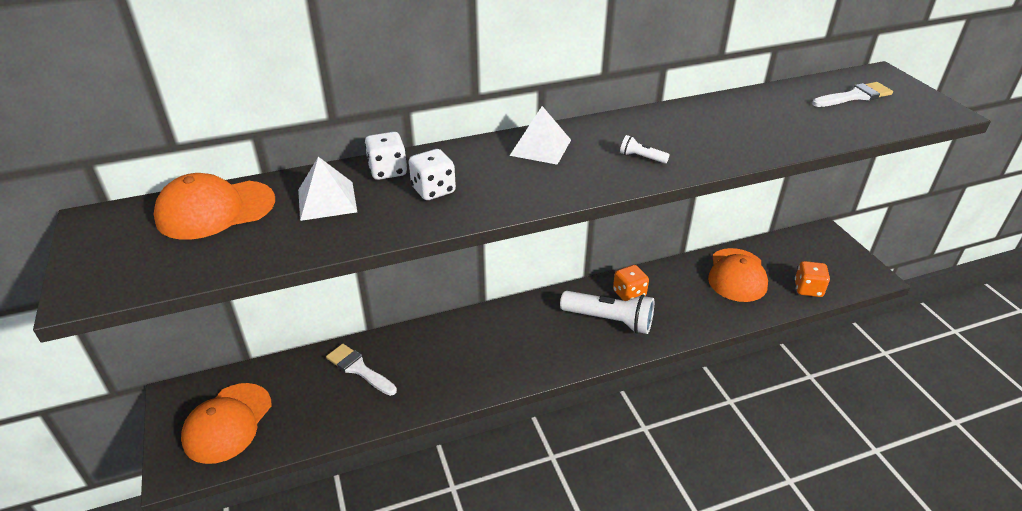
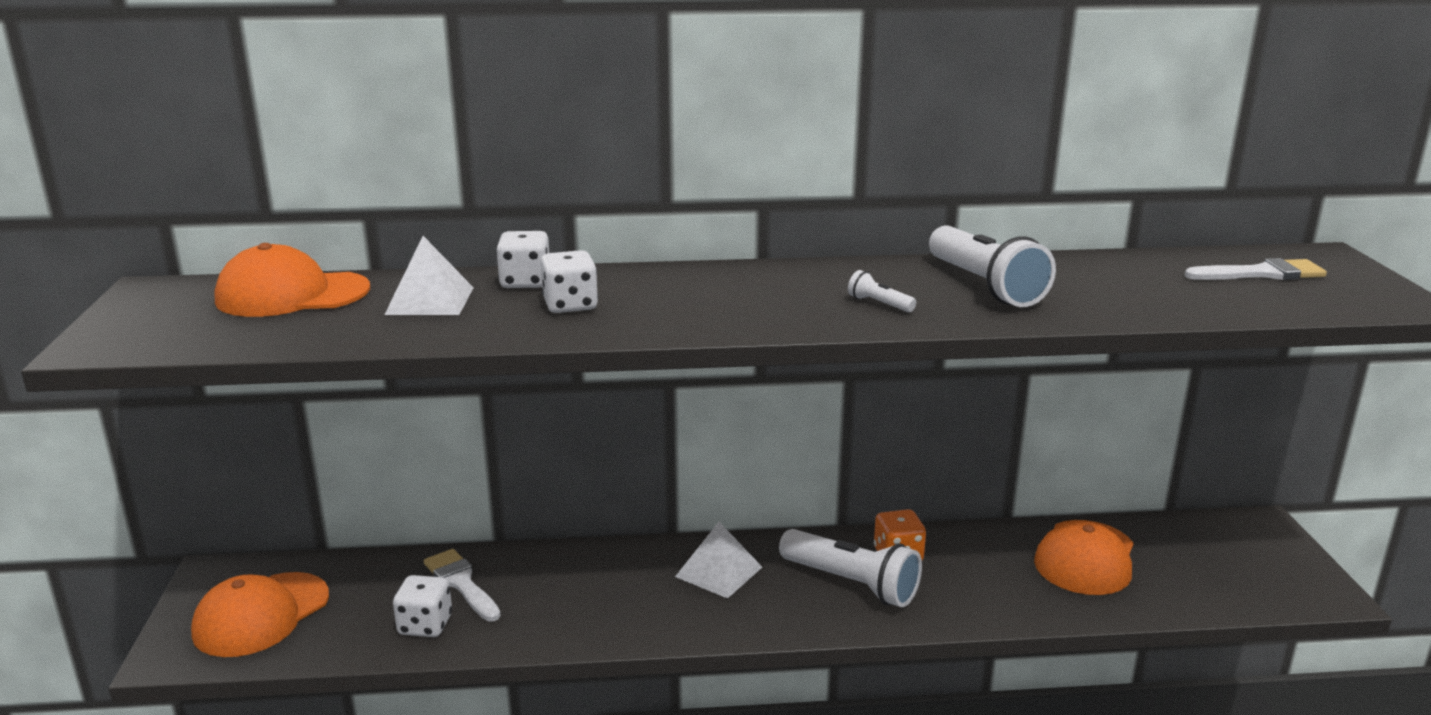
camera: 15 degrees right, 15 degrees down
(348, 407) = (425, 625): none -> white dice
(540, 147) = (743, 280): white pyramid -> white pyramid (718, 571)
(699, 130) = (985, 286): none -> white flashlight
(808, 289) = (1201, 593): orange dice -> none

